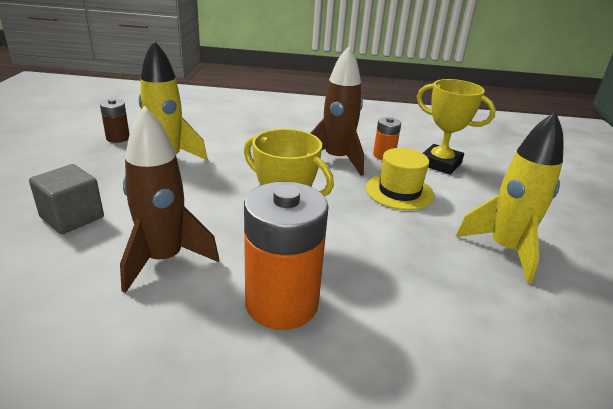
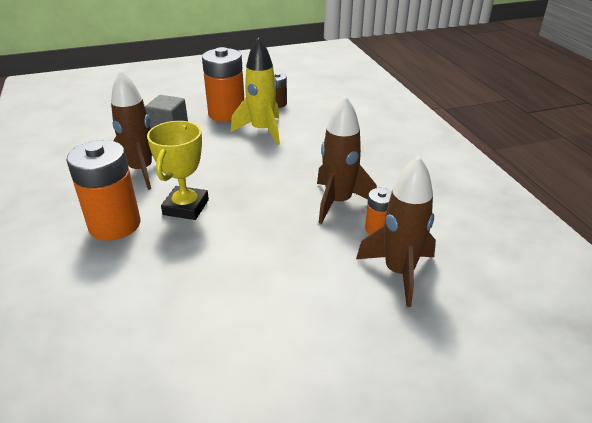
camera: 70 degrees right, 5 degrees up
(94, 170) = (226, 114): none -> orange battery
(399, 191) = (306, 251): yellow hat -> none
(440, 163) = (399, 272): yellow trophy -> brown rocket
(505, 250) = (240, 338): yellow rocket -> none

